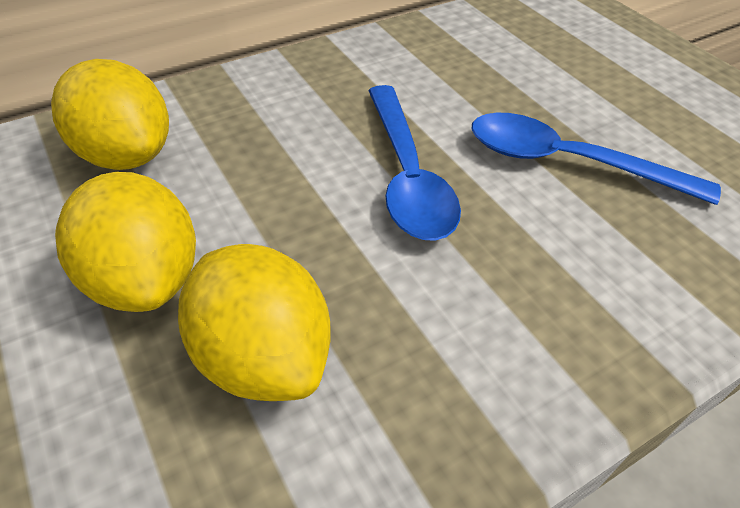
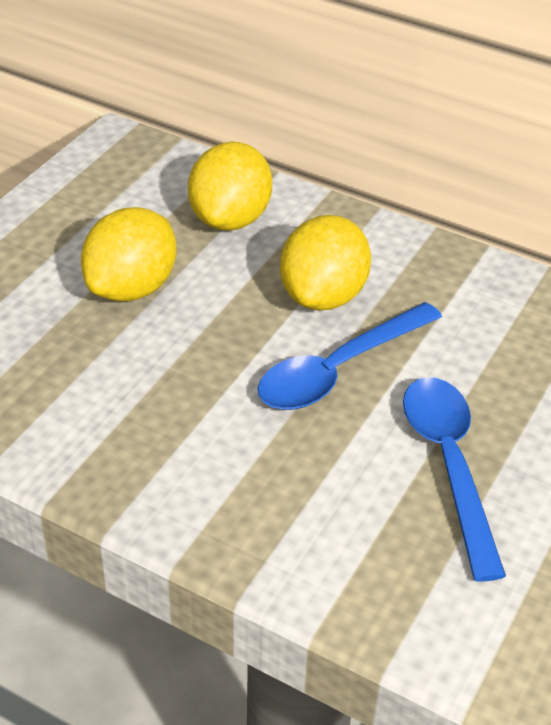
camera: 60 degrees right, 5 degrees down
(263, 356) = (113, 367): yellow lemon -> yellow lemon (323, 296)

